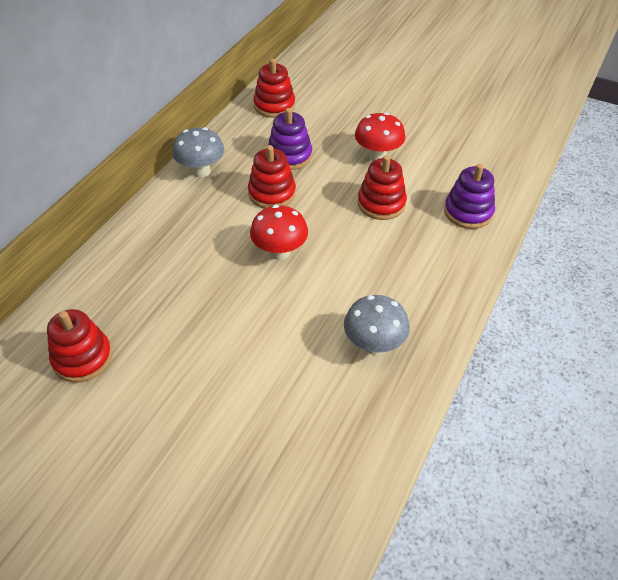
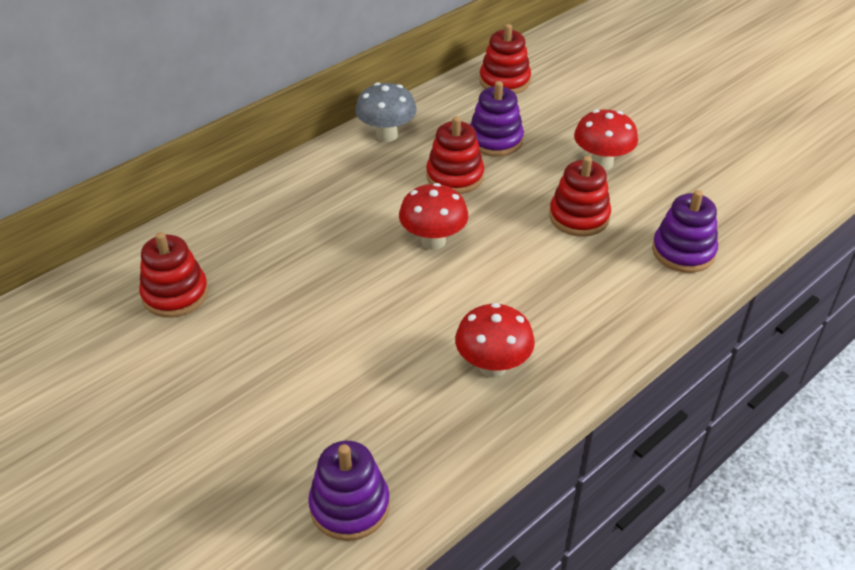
camera: 20 degrees right, 5 degrees down
(317, 501) = (349, 506): none -> purple stacking toy
(374, 345) = (492, 366): grey mushroom -> red mushroom

